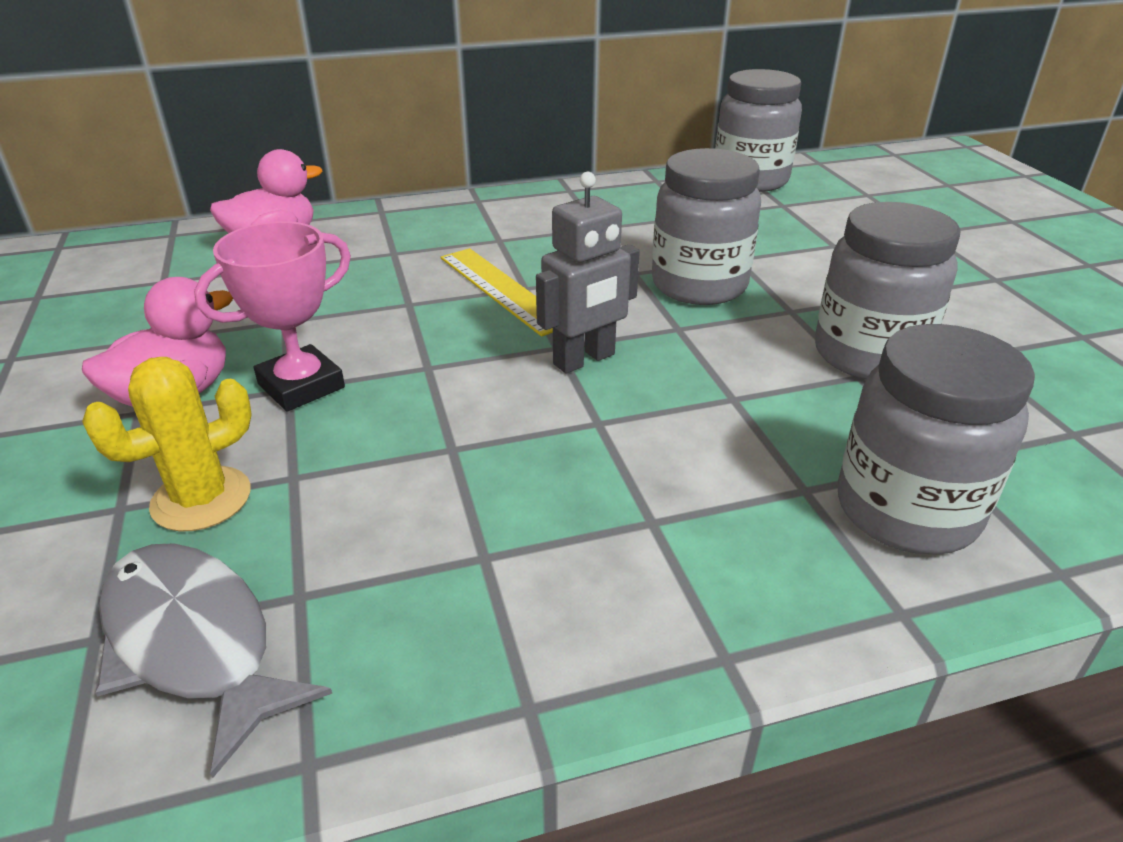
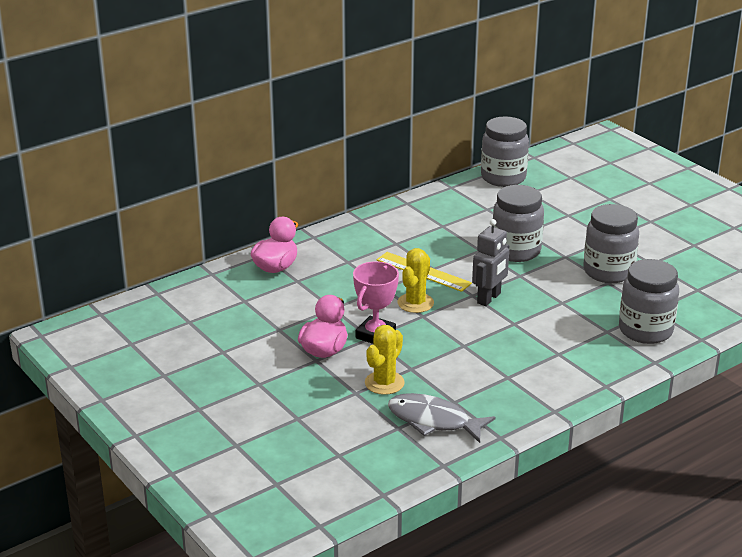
camera: 20 degrees left, 5 degrees down
(436, 341) = (415, 303): none -> yellow cactus

